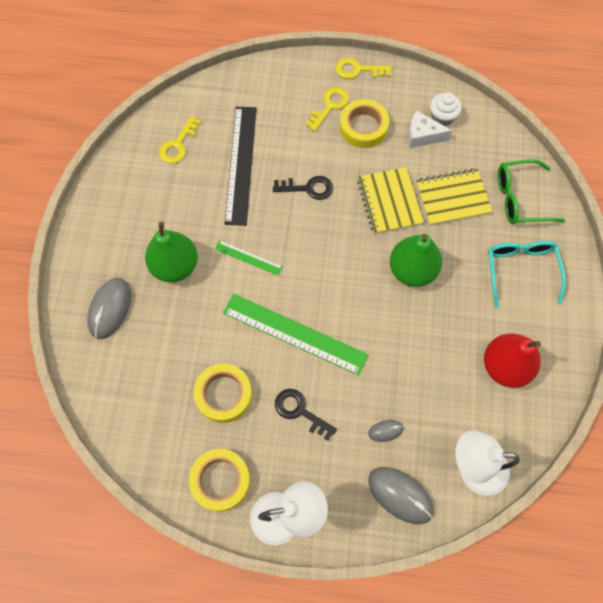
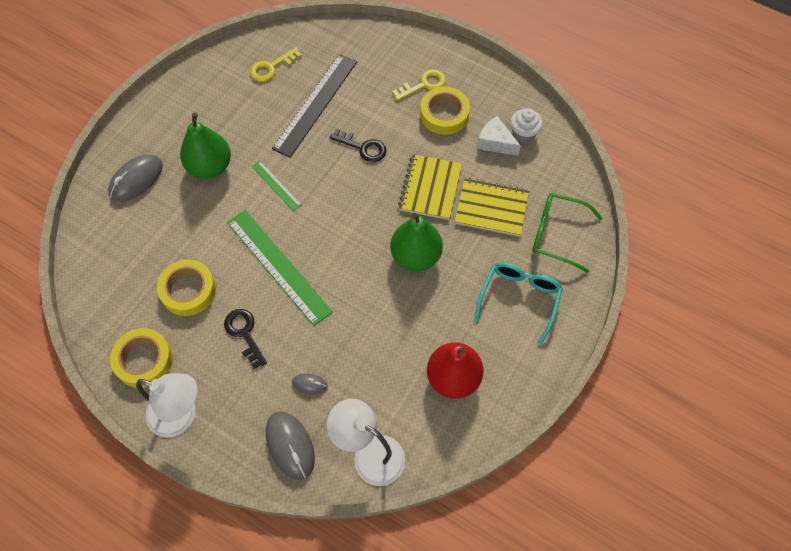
camera: 25 degrees right, 5 degrees down
(358, 70) = (468, 63): yellow key -> none

